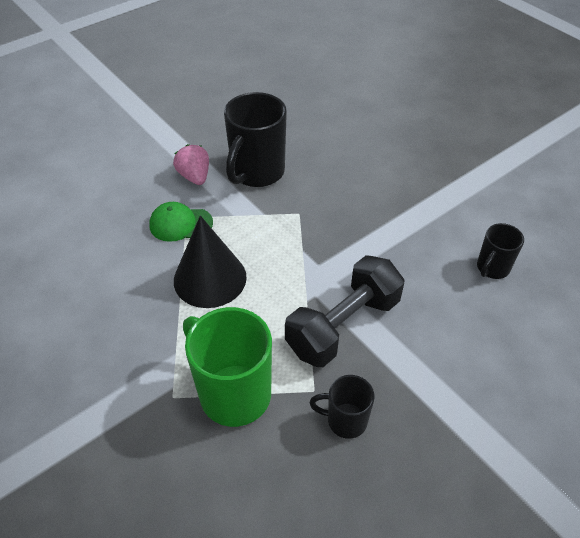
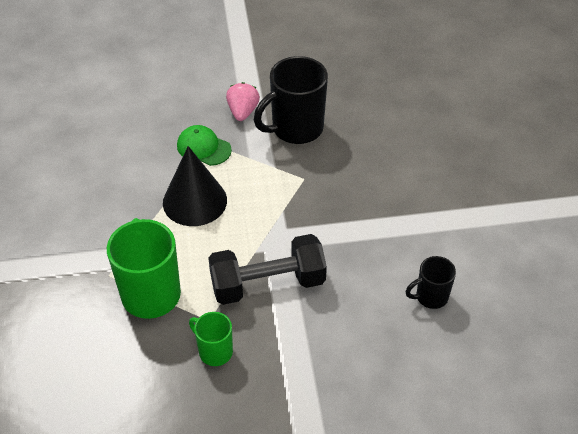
camera: 30 degrees right, 0 degrees up
(345, 420) = (214, 351): black mug -> green mug

